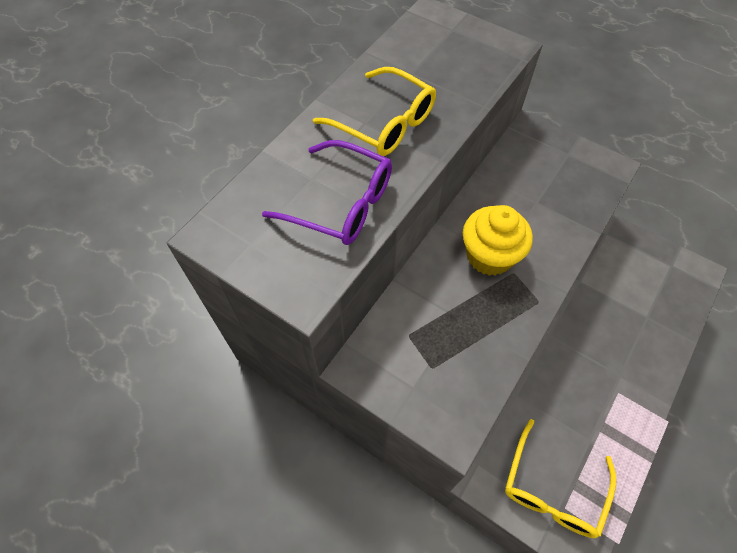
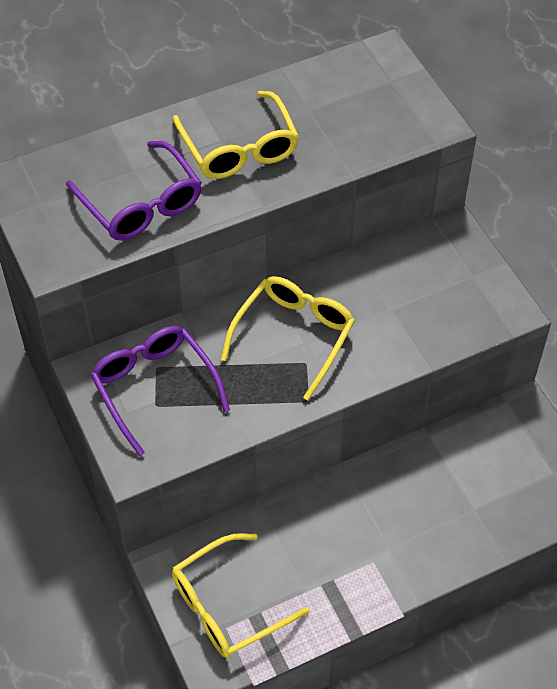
camera: 30 degrees right, 5 degrees down
(420, 353) = (154, 387): none -> purple glasses
(489, 256) = (294, 336): yellow cupcake -> yellow glasses

